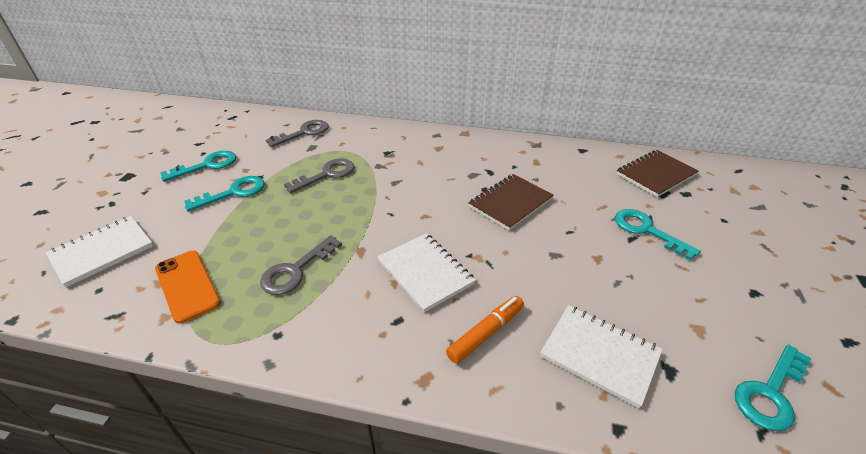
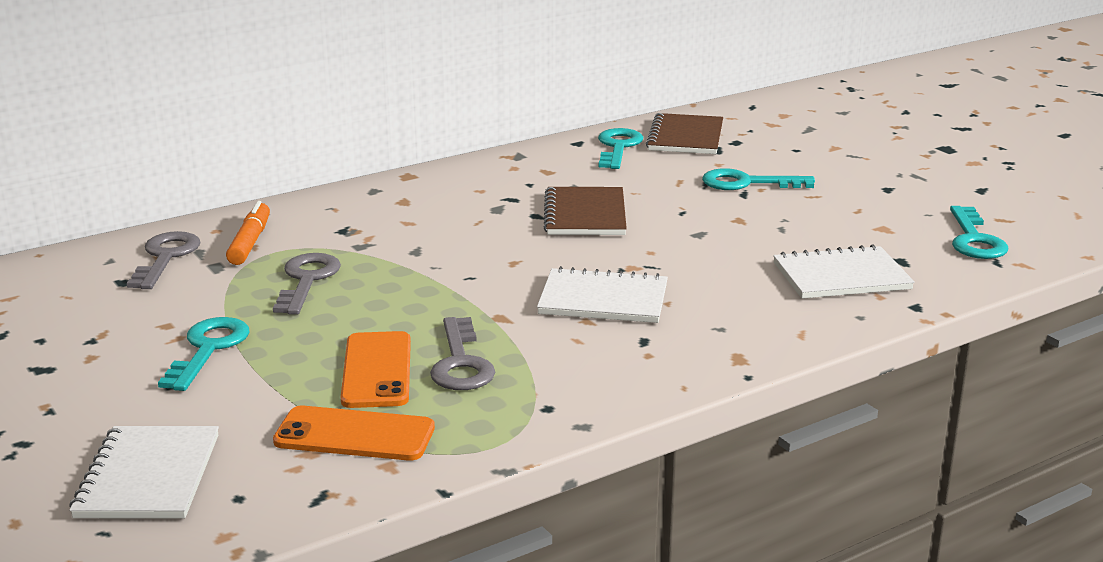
camera: 45 degrees left, 15 degrees down
(207, 165) = (87, 346): turquoise key -> turquoise key (618, 147)
(260, 249) = (377, 370): none -> orange phone
(486, 333) = (735, 308): orange marker -> orange marker (250, 242)

